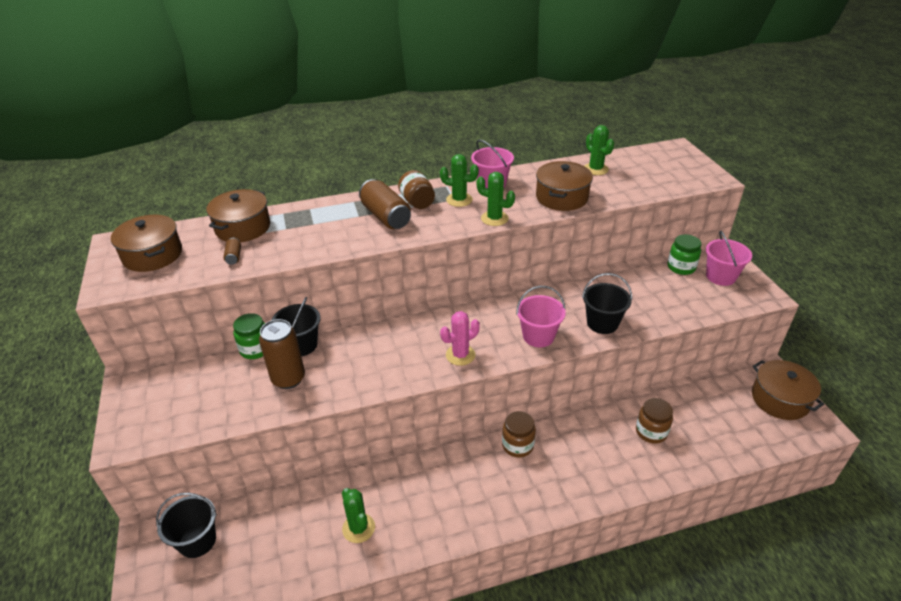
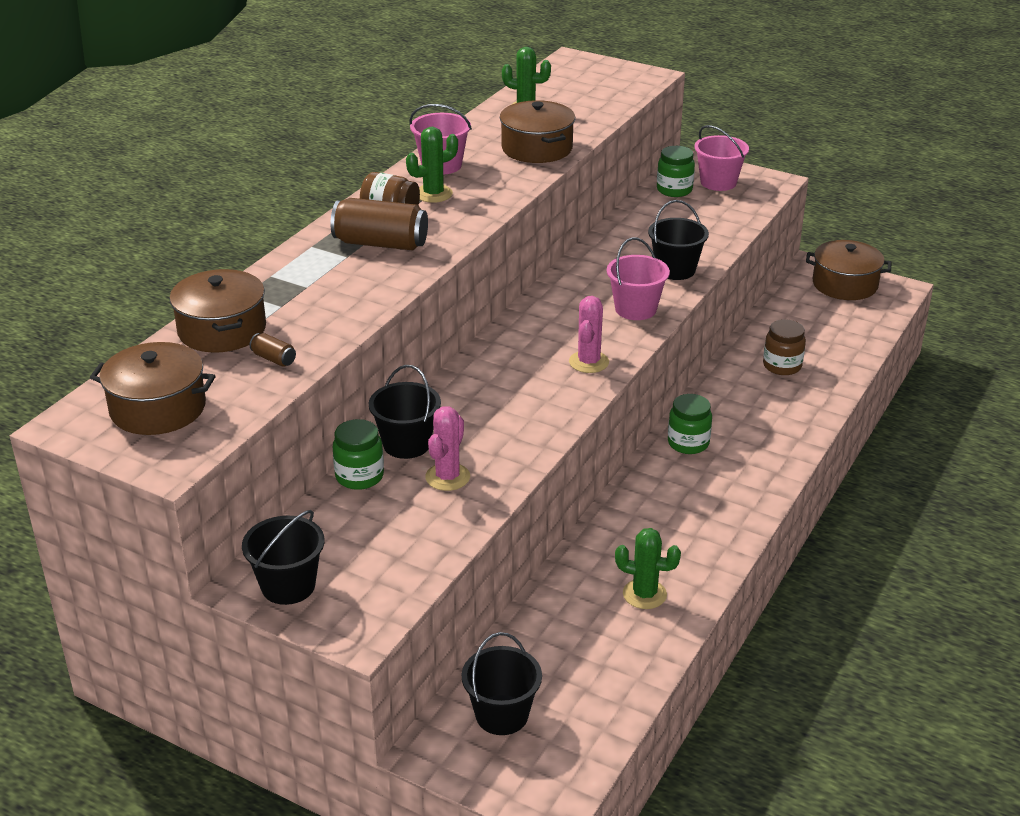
camera: 45 degrees left, 5 degrees down
(140, 389) = (288, 586): none -> black bucket
(288, 379) = (447, 477): brown can -> pink cactus
(494, 218) = (503, 195): green cactus -> none
(517, 445) = (688, 443): brown jar -> green jar

